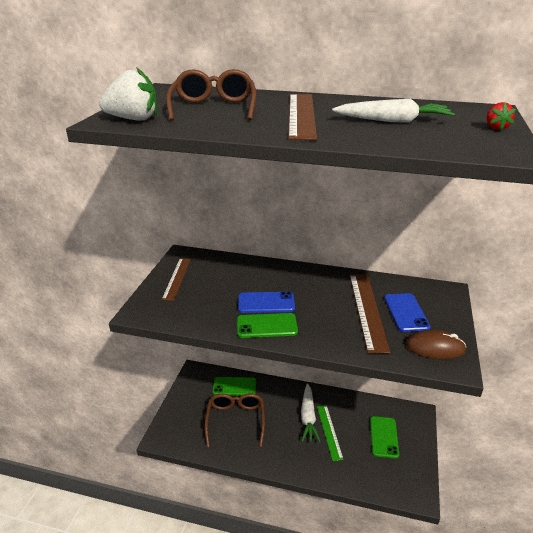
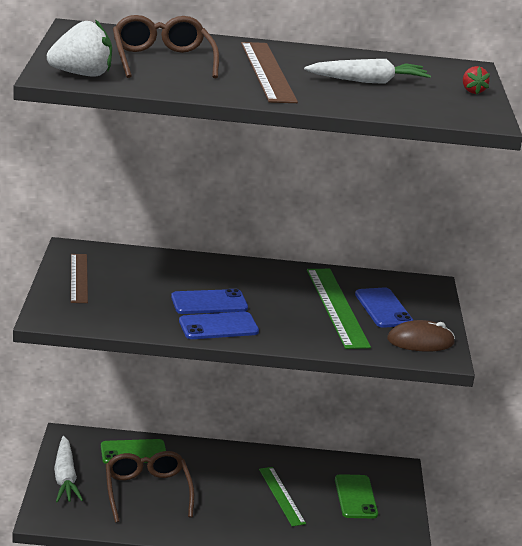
camera: 15 degrees left, 5 degrees down
(267, 326) = (218, 326): green phone -> blue phone
(308, 417) = (249, 481): white carrot -> white carrot (65, 477)
(367, 310) = (337, 307): brown ruler -> green ruler

